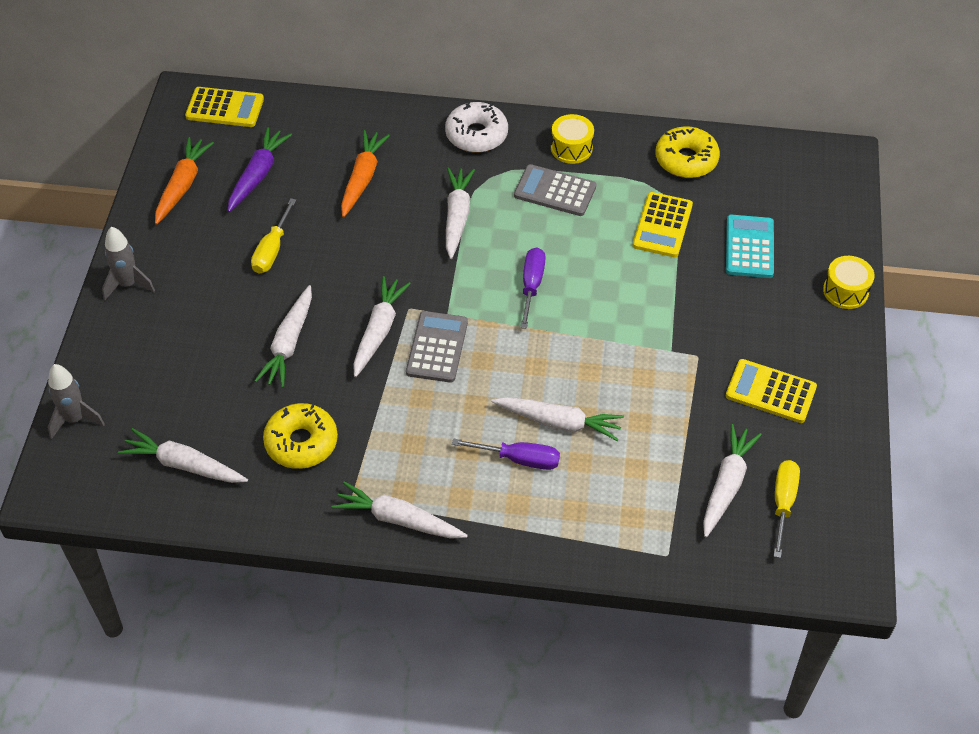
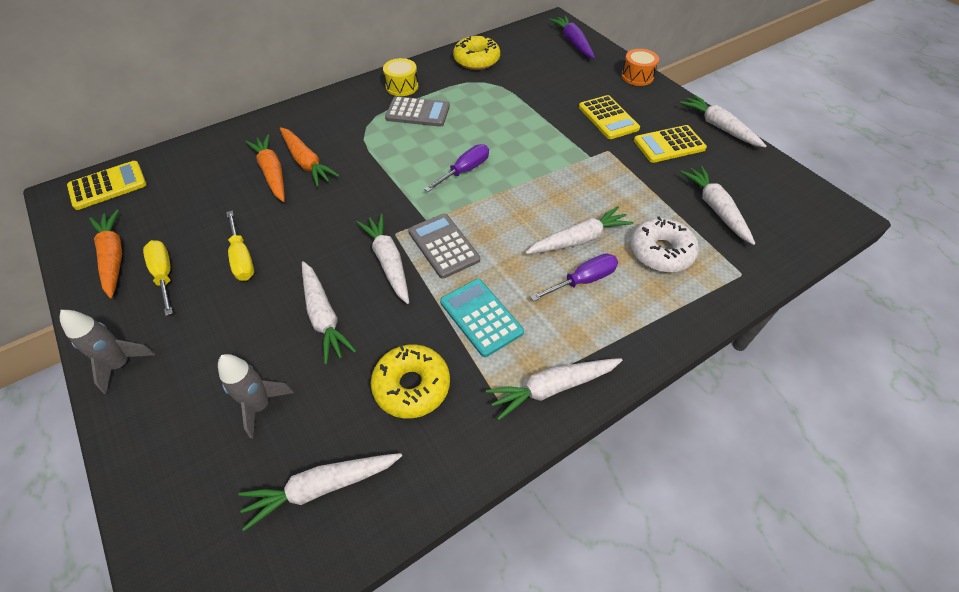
camera: 40 degrees left, 0 degrees up
(75, 419) = (161, 531): grey rocket -> grey rocket (260, 406)
(258, 175) = (180, 214): purple carrot -> purple carrot (573, 42)
(401, 185) = (307, 162): none -> orange carrot
(457, 216) = (368, 159): white carrot -> white carrot (719, 127)
(476, 135) = (331, 109): white donut -> white donut (661, 252)
(531, 286) = (464, 171): purple screwdriver -> purple screwdriver turned 75 degrees clockwise
(555, 191) = (418, 112): grey calculator -> grey calculator turned 150 degrees counterclockwise
(662, 225) = (503, 97): yellow calculator -> yellow calculator (608, 118)
(749, 247) = (563, 82): turquoise calculator -> turquoise calculator (481, 317)
(783, 504) = (755, 198): yellow screwdriver -> yellow screwdriver (164, 275)
(845, 291) = (637, 76): yellow drum -> orange drum

